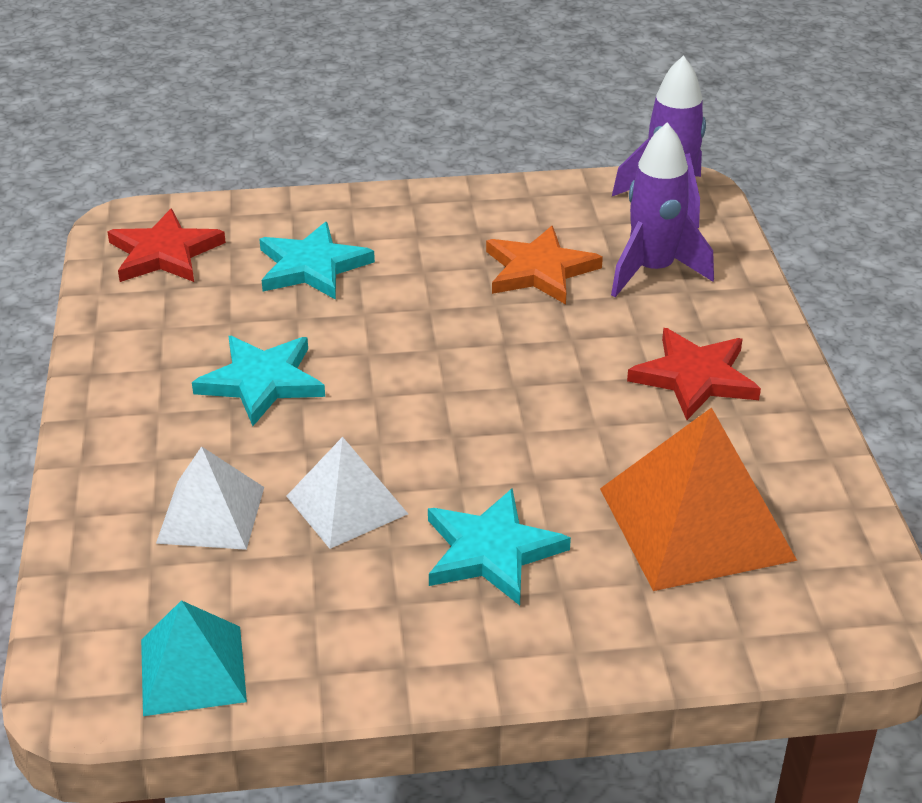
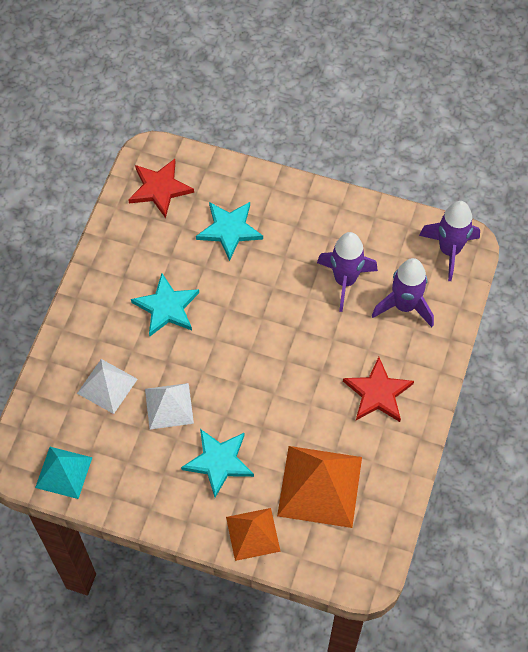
camera: 25 degrees right, 25 degrees up
(539, 270) = (345, 280): orange star -> purple rocket
(629, 633) = (253, 534): none -> orange pyramid

